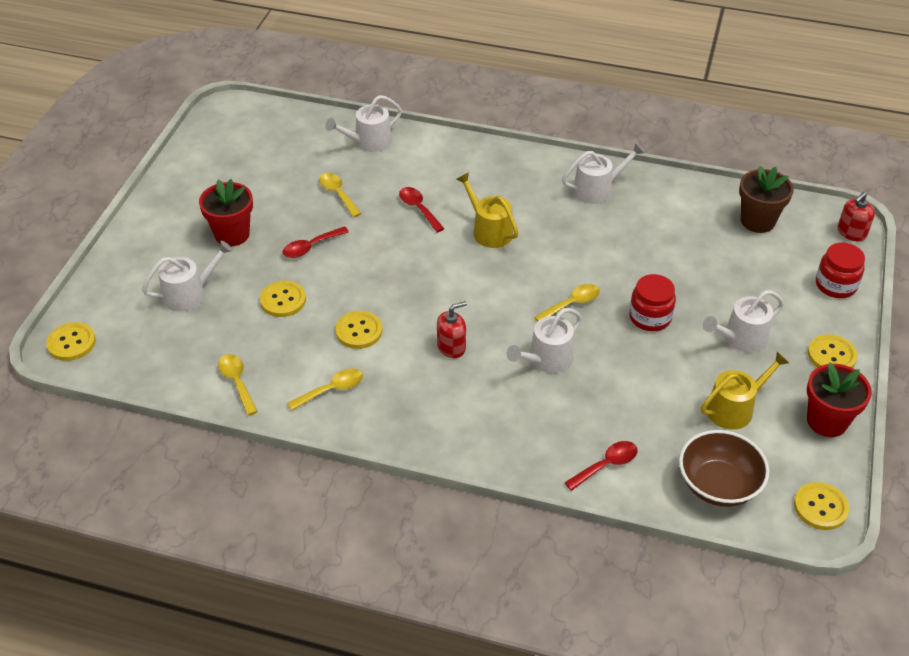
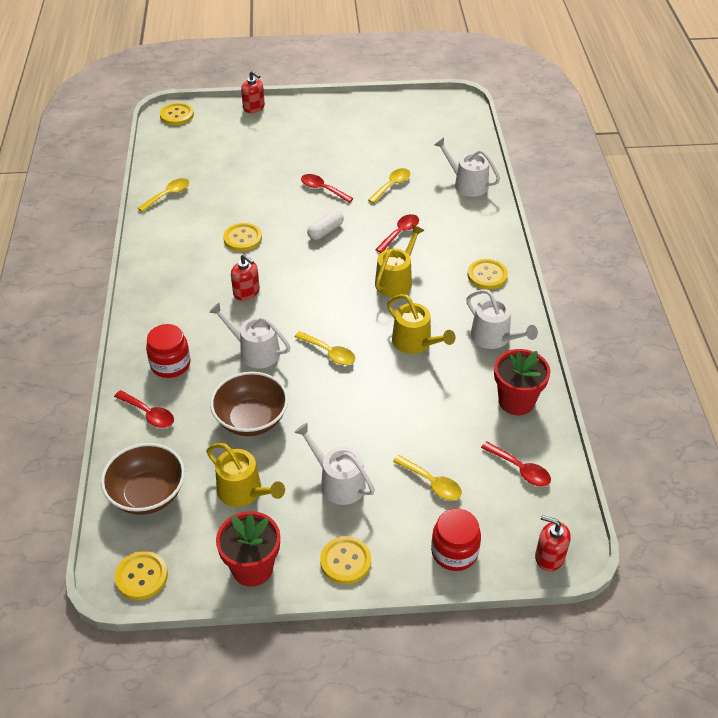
camera: 70 degrees right, 0 degrees up
(111, 268) = (254, 107): none -> red soap dispenser
(189, 294) = (245, 148): white watering can -> none
(232, 234) = (316, 148): red flower pot -> red flower pot (516, 401)
(283, 300) = (258, 192): yellow button -> yellow button (487, 275)
(331, 390) = (177, 241): yellow spoon -> yellow spoon (431, 483)
(384, 262) = (325, 231): none -> white capsule
(582, 241) = (415, 342): none -> yellow watering can
(642, 383) = (251, 419): none -> brown bowl
(650, 317) = (336, 409): red jar -> red jar (170, 364)
(757, 221) = (520, 469): brown flower pot -> red spoon

